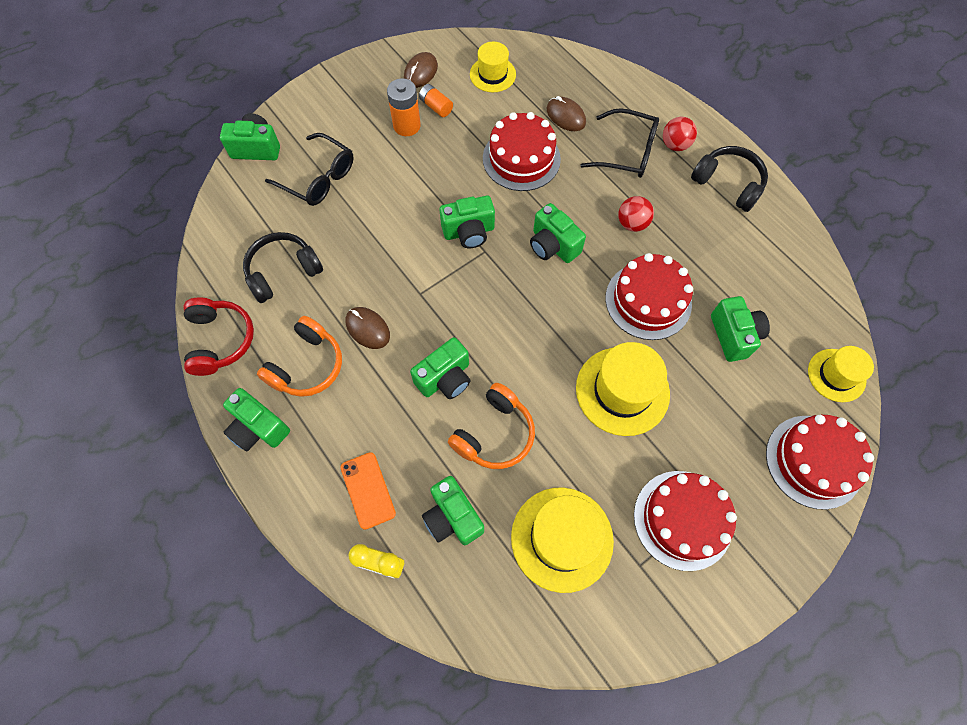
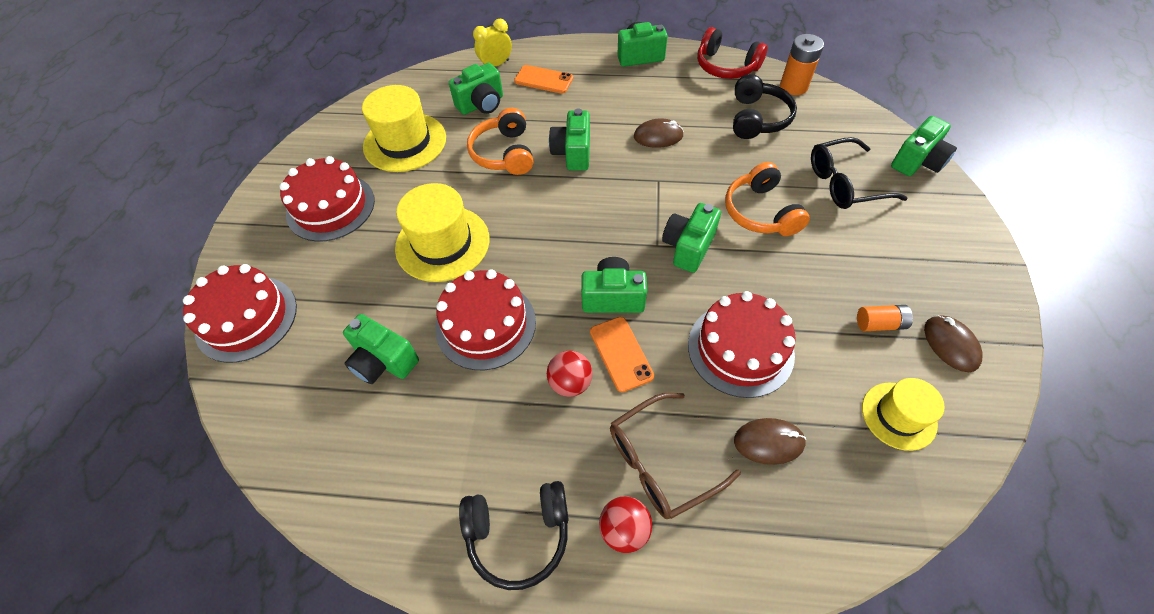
camera: 135 degrees right, 10 degrees down
(307, 365) = (661, 94): orange headphones -> orange headphones (760, 212)
(407, 126) = (867, 282): orange battery -> orange battery (793, 86)
(452, 517) = (481, 104): green camera -> green camera turned 135 degrees clockwise
(587, 212) = (621, 353): none -> orange phone
(626, 152) = (662, 461): black glasses -> brown glasses
(836, 375) = (259, 408): yellow hat -> none

